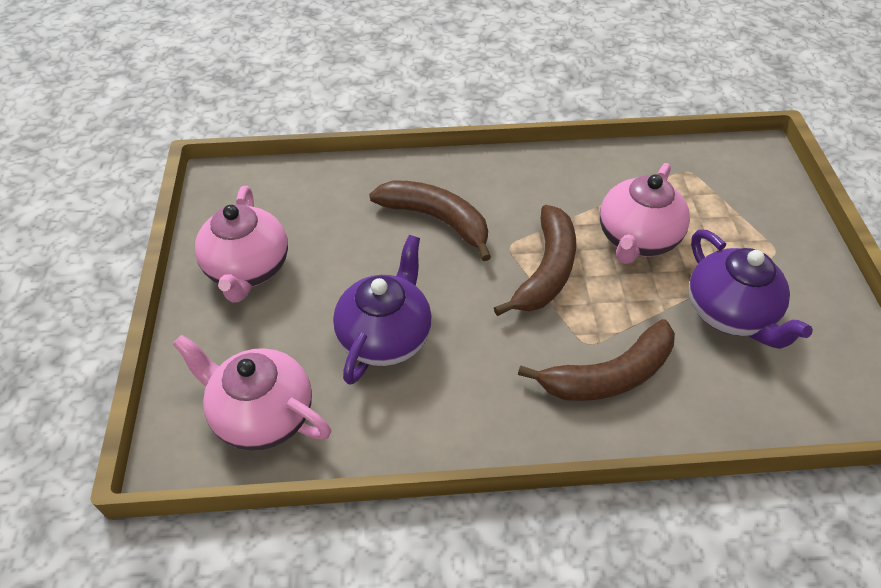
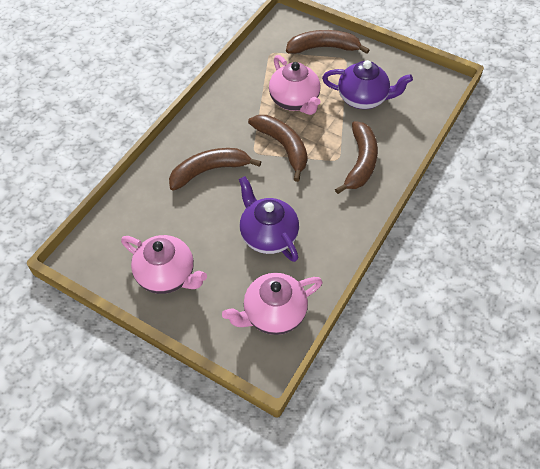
camera: 55 degrees left, 5 degrees up
(765, 217) = (323, 48): none -> brown banana

